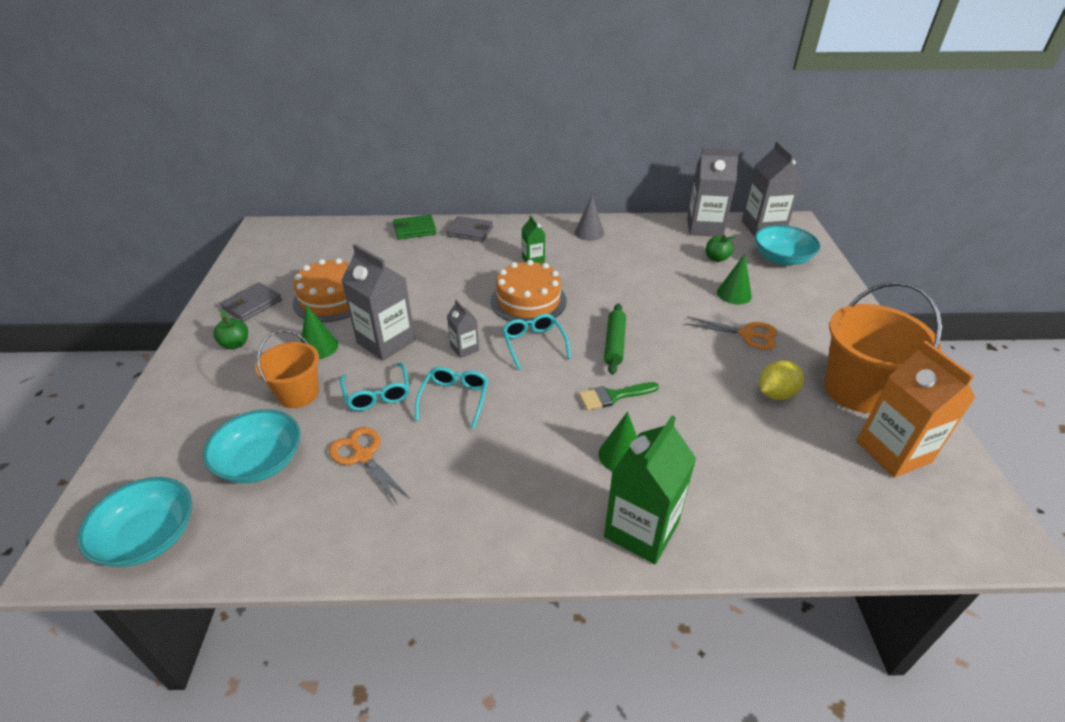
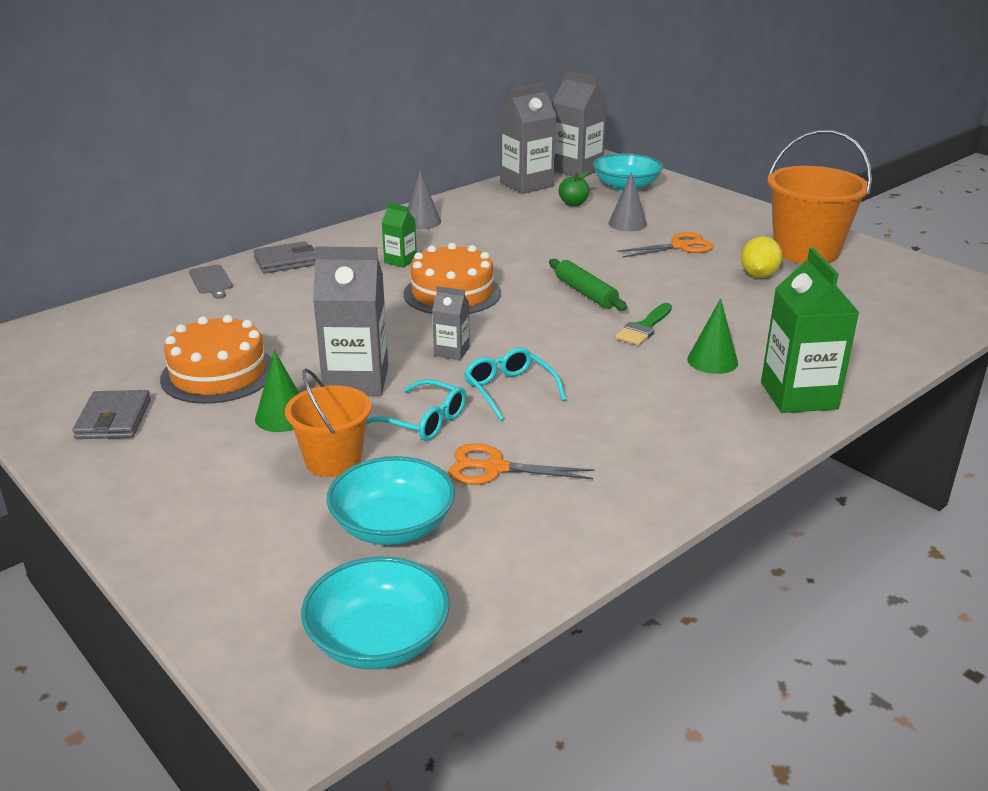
camera: 40 degrees left, 10 degrees down
(235, 344) = (163, 459): green apple -> none
(415, 230) = (211, 281): green wallet -> grey cutting board
(534, 344) = (514, 322): turquoise glasses -> none
(734, 294) = (627, 223): green cone -> grey cone
(893, 452) = (878, 277): orange carton -> none

